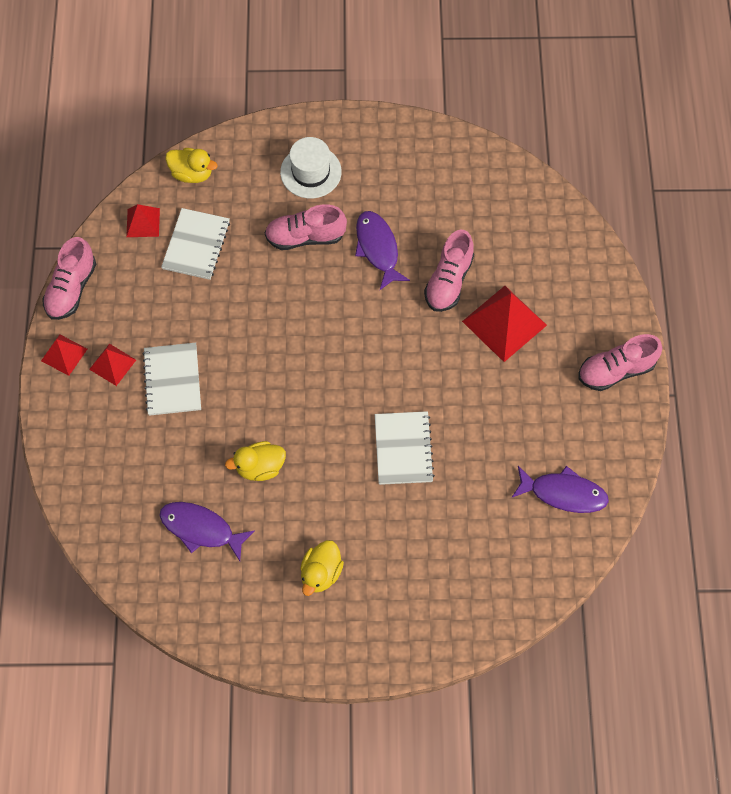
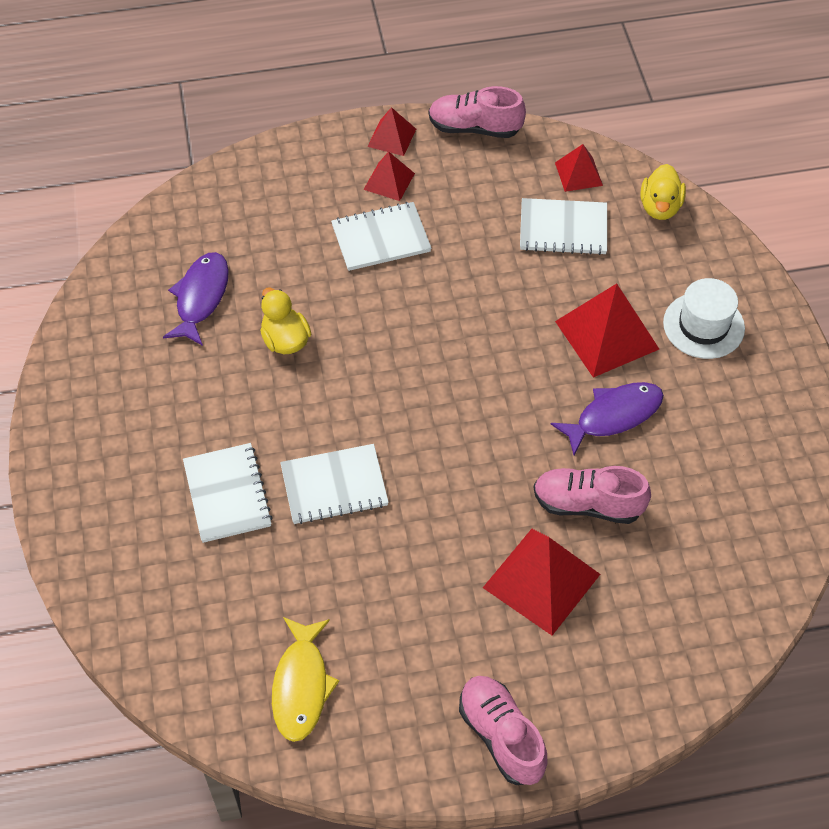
camera: 80 degrees right, 10 degrees down
(305, 237) = (607, 335): pink shoe -> red pyramid
(321, 573) = (160, 423): yellow duck -> none
(397, 527) = (227, 494): none -> white notebook
(563, 493) = (301, 686): purple fish -> yellow fish

